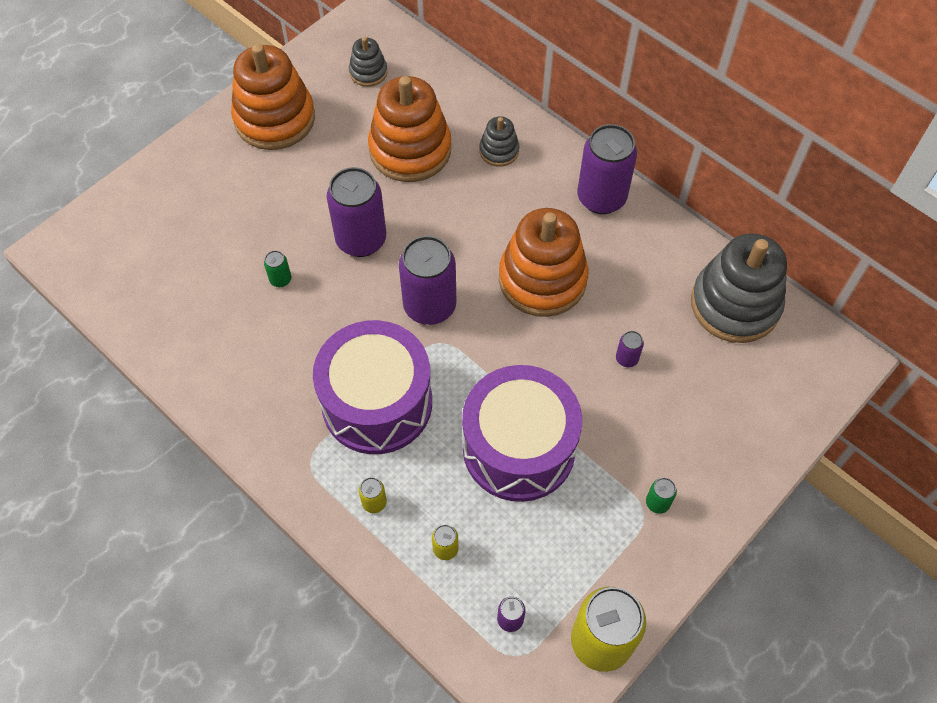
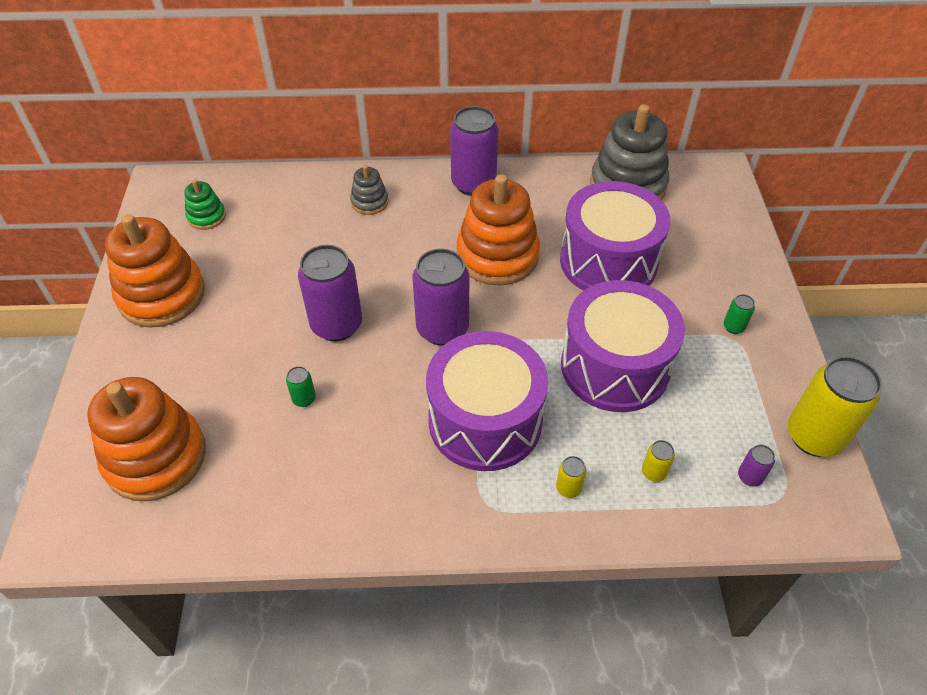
camera: 45 degrees left, 10 degrees down
(368, 72) = (206, 217): grey stacking toy -> green stacking toy
(410, 150) = (302, 243): orange stacking toy -> orange stacking toy (155, 457)
(626, 359) = (608, 261): purple can -> purple drum

